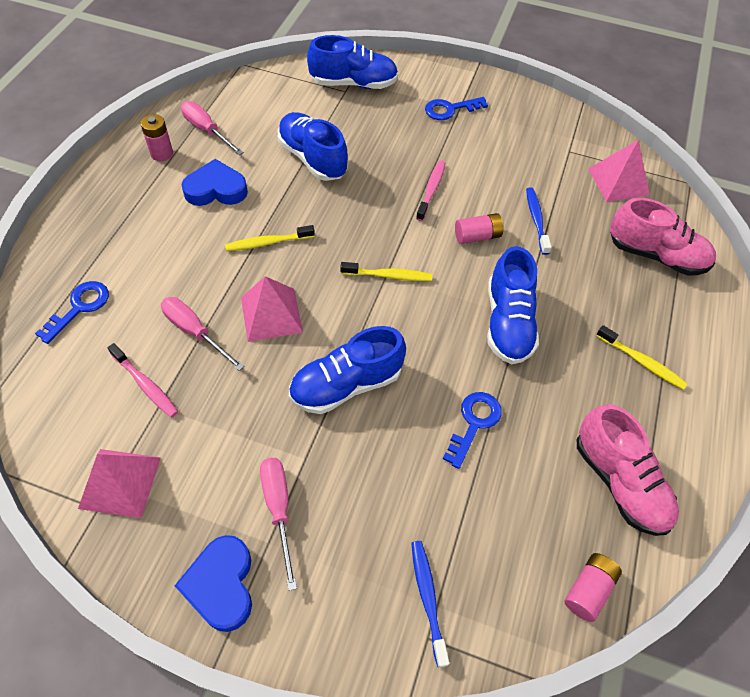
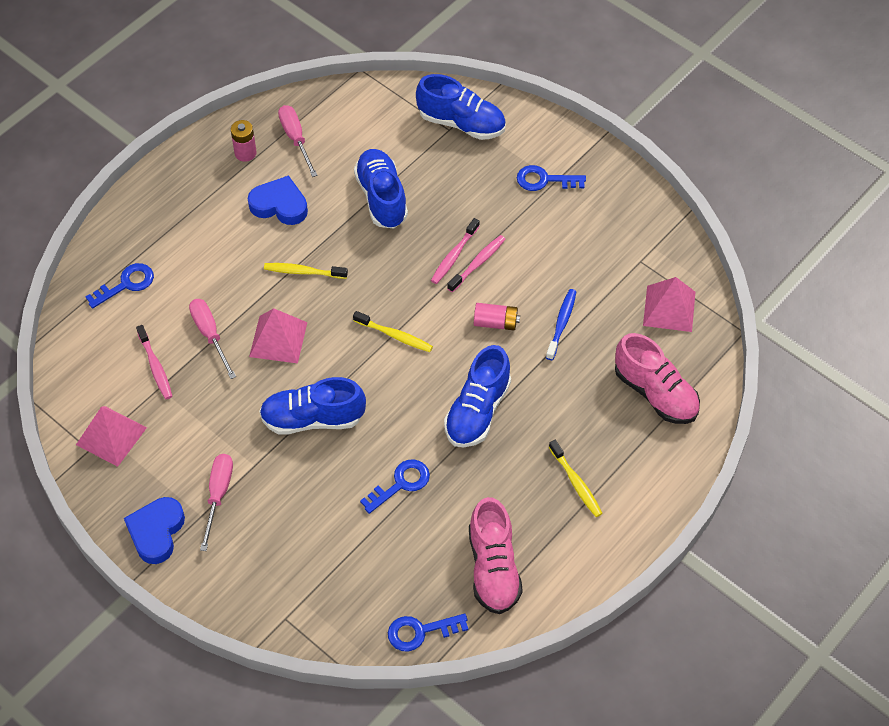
camera: 25 degrees right, 0 degrees up
(406, 189) = (454, 256): none -> pink toothbrush
(428, 598) = (298, 593): blue toothbrush -> none
(588, 589) = (420, 632): pink battery -> blue key

